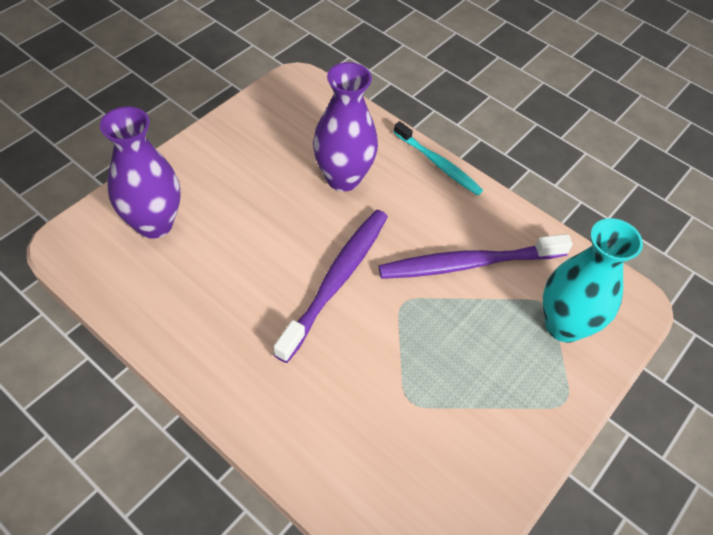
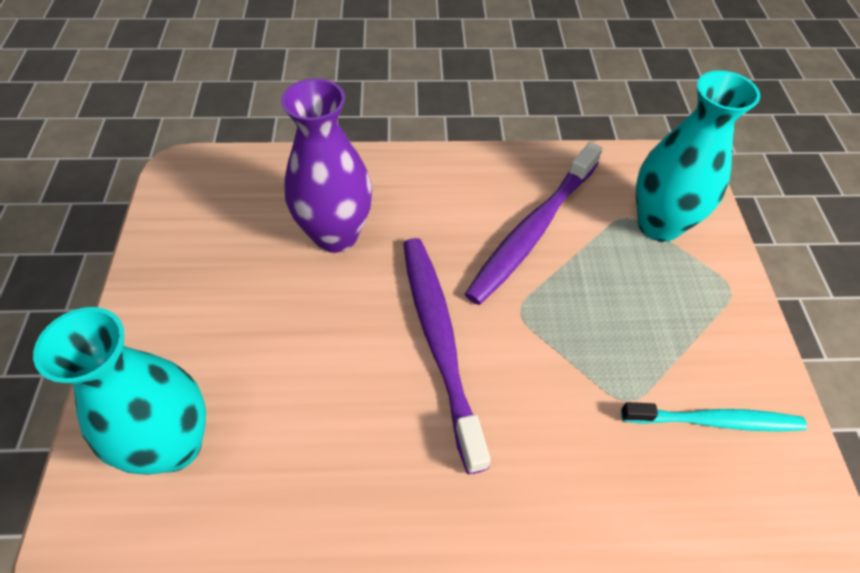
camera: 40 degrees left, 0 degrees up
(154, 224) = (174, 445): purple vase -> turquoise vase
(438, 164) = (409, 159): turquoise toothbrush -> turquoise toothbrush (715, 421)

